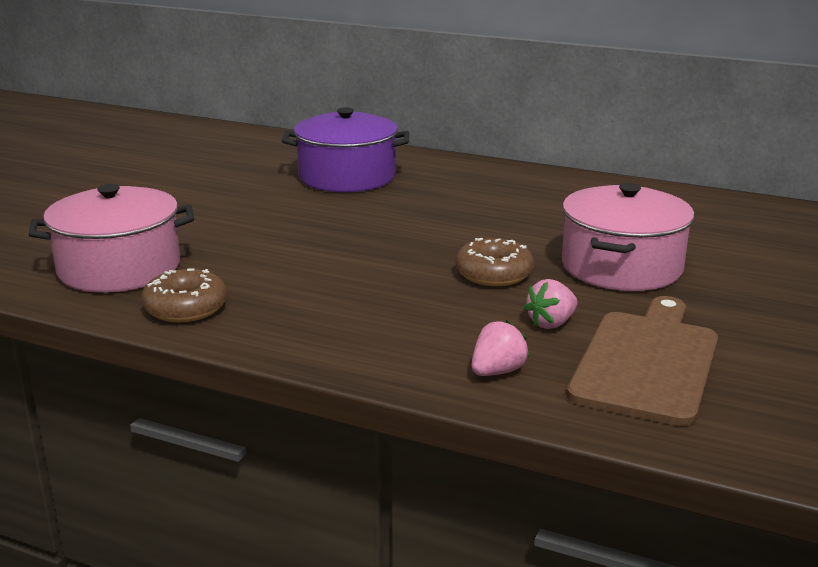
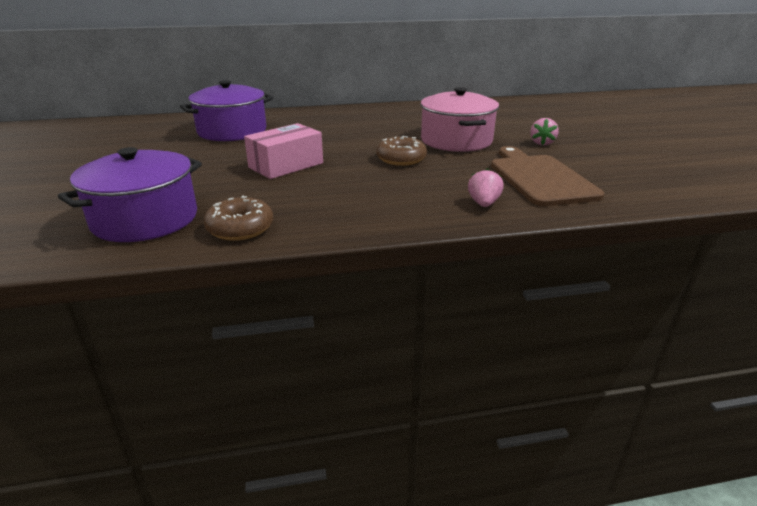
camera: 35 degrees left, 5 degrees up
(119, 268) = (145, 219): pink pot -> purple pot
(340, 243) = (286, 165): none -> pink box
(551, 323) = (469, 174): pink strawberry -> pink strawberry (542, 143)

